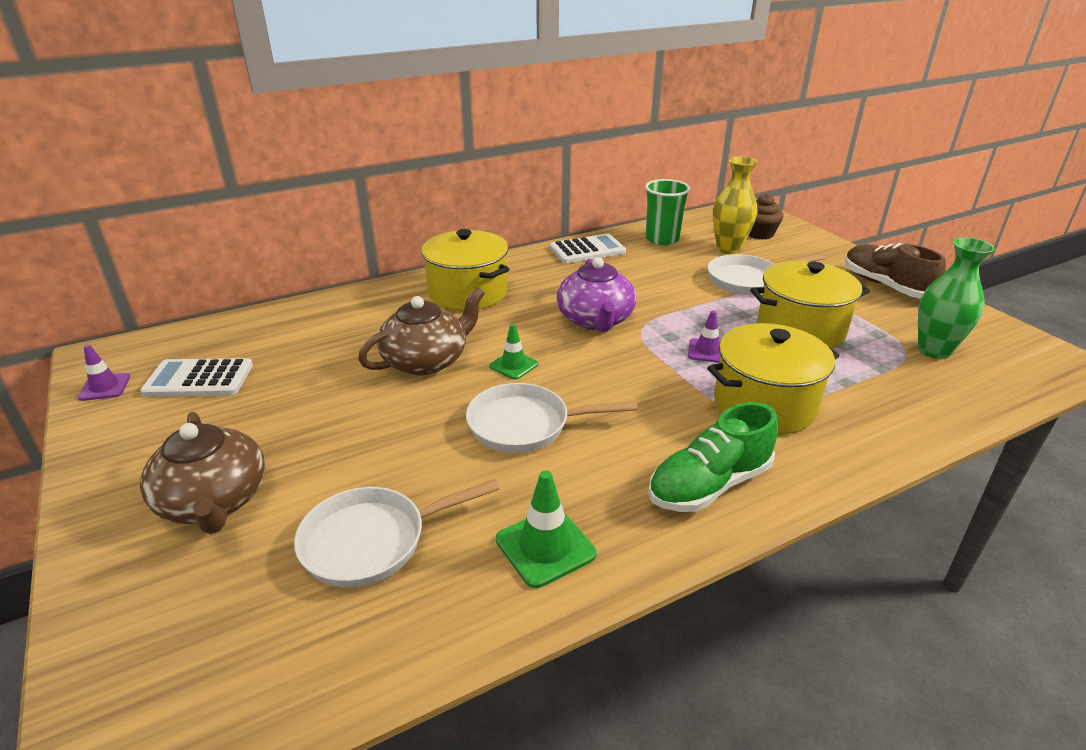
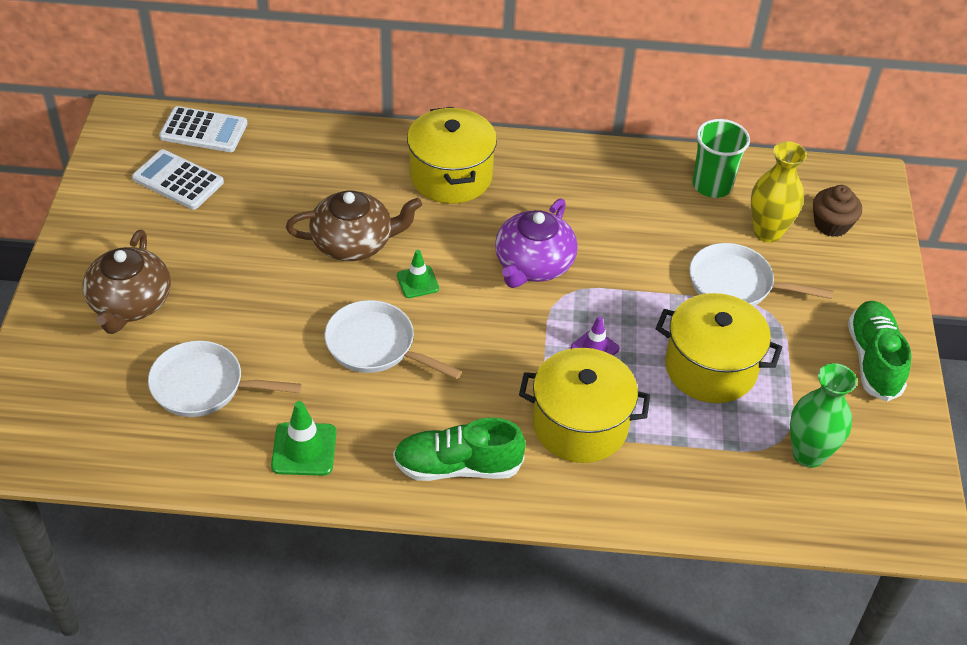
camera: 30 degrees right, 15 degrees up
(105, 387) = (112, 157): purple traffic cone -> none
(587, 250) = (617, 167): white calculator -> white calculator (203, 130)
(885, 286) = (873, 360): brown shoe -> green shoe

